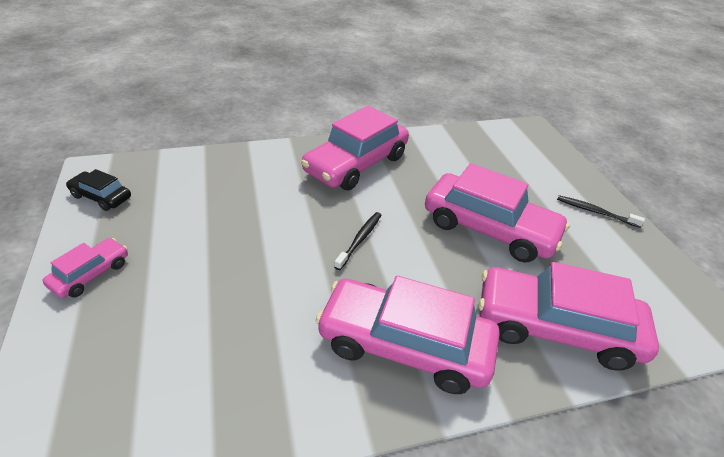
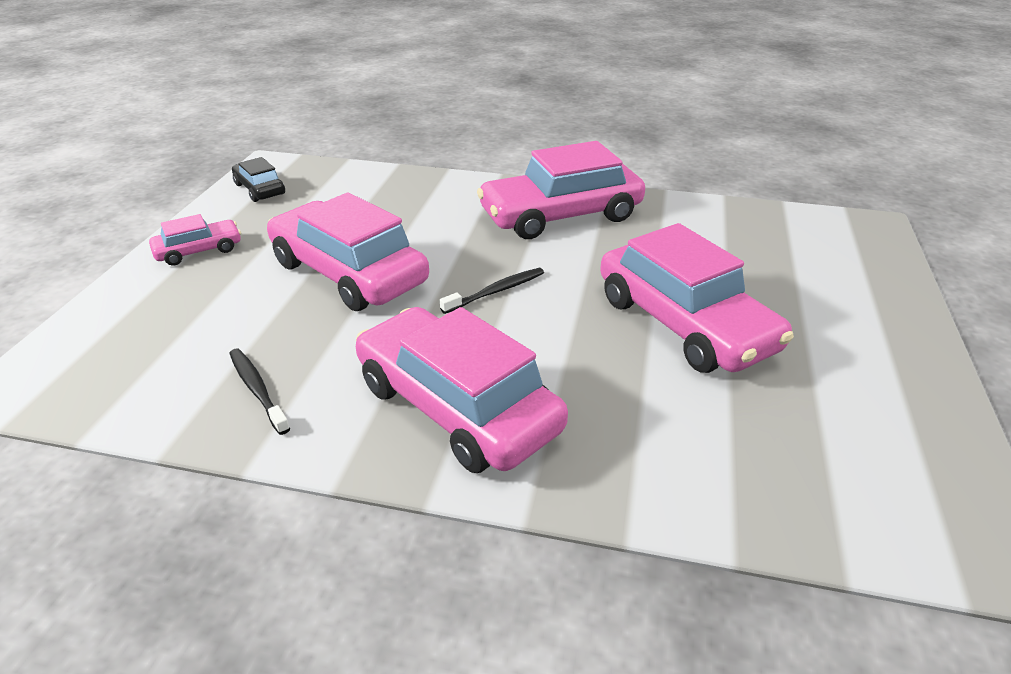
camera: 30 degrees right, 5 degrees down
(555, 327) = (680, 456): pink car -> pink car (349, 273)
(595, 212) = (884, 347): black toothbrush -> black toothbrush (257, 390)

